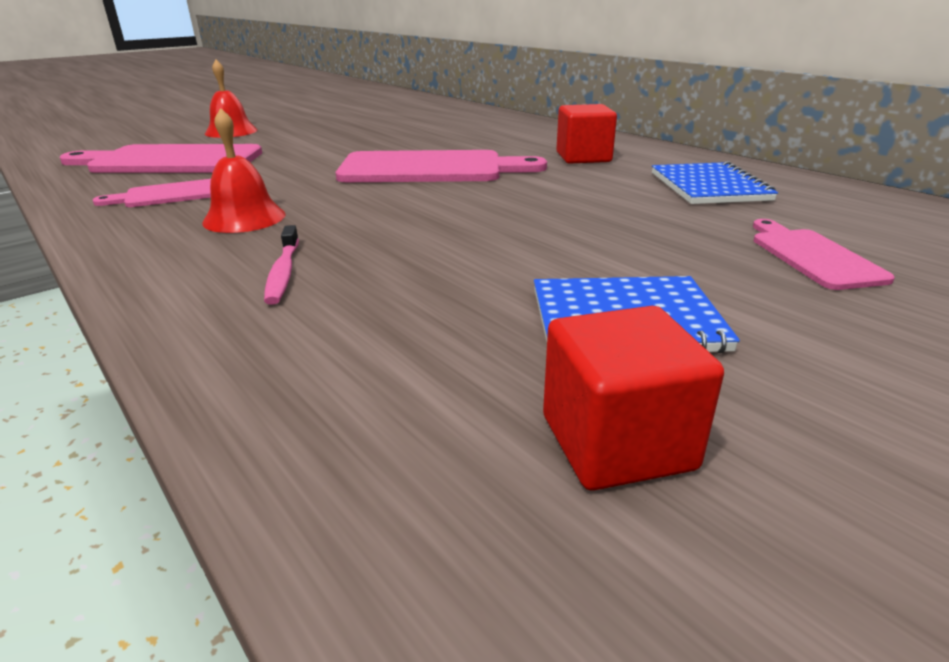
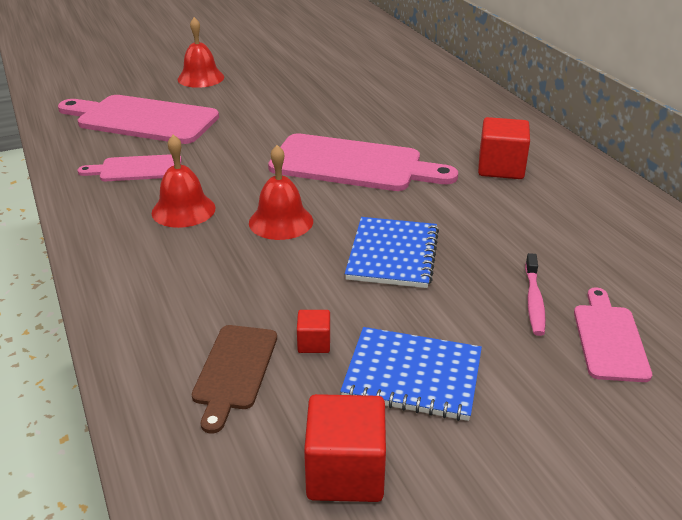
camera: 15 degrees right, 5 degrees up
(283, 273) = (195, 280): pink toothbrush -> pink toothbrush (534, 301)
(372, 214) = (281, 221): none -> red bell
(379, 352) = (234, 371): none -> brown cutting board
(475, 308) = (314, 343): none -> red cube
(709, 187) = (589, 232): blue notebook -> blue notebook (392, 255)

